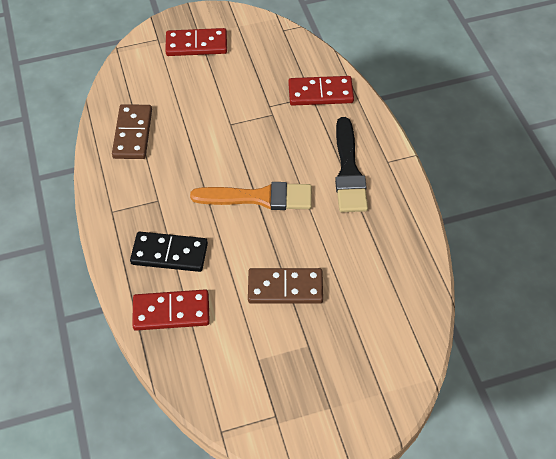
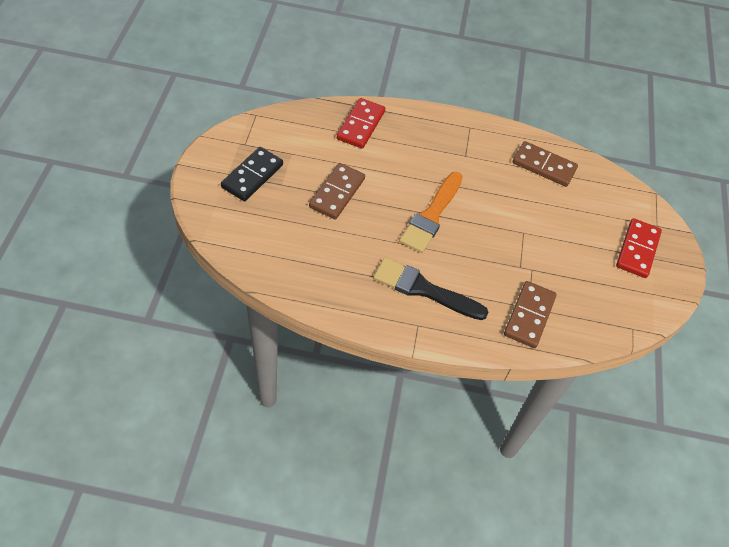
camera: 110 degrees right, 0 degrees up
(169, 254) = (410, 143): black domino -> black domino (252, 176)
(320, 93) = (529, 316): red domino -> brown domino

